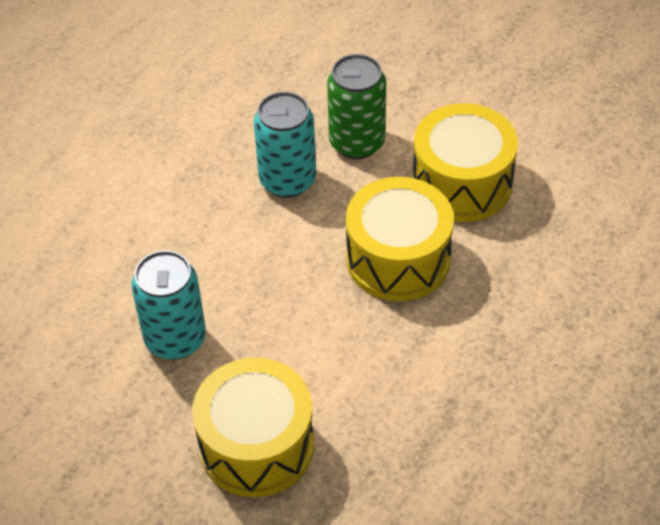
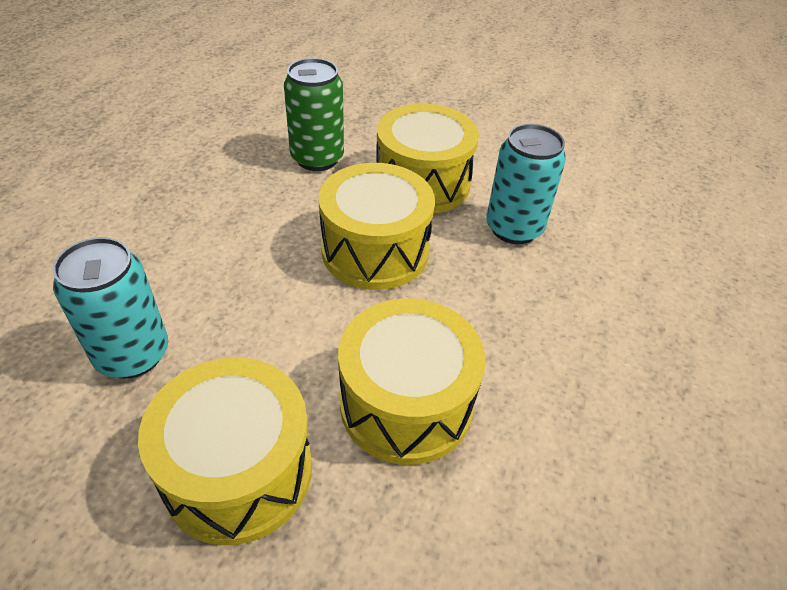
camera: 15 degrees left, 5 degrees down
(287, 180) = (253, 192): turquoise can -> turquoise can (514, 228)
(398, 409) = (406, 403): none -> yellow drum

